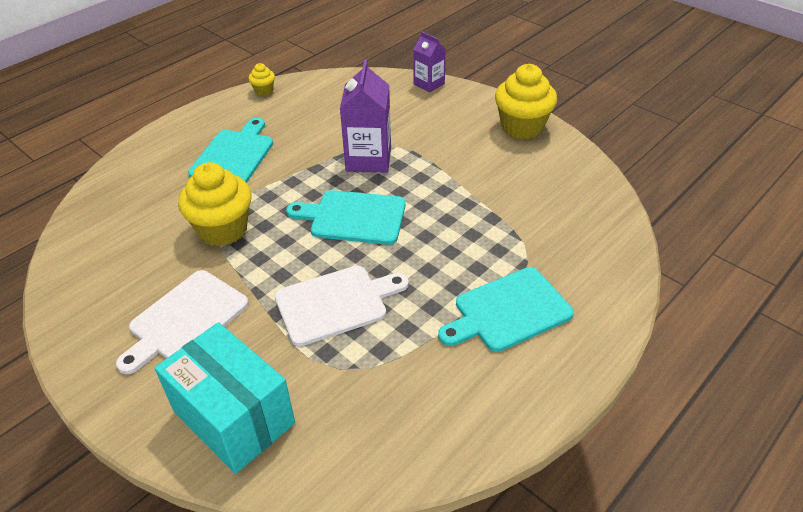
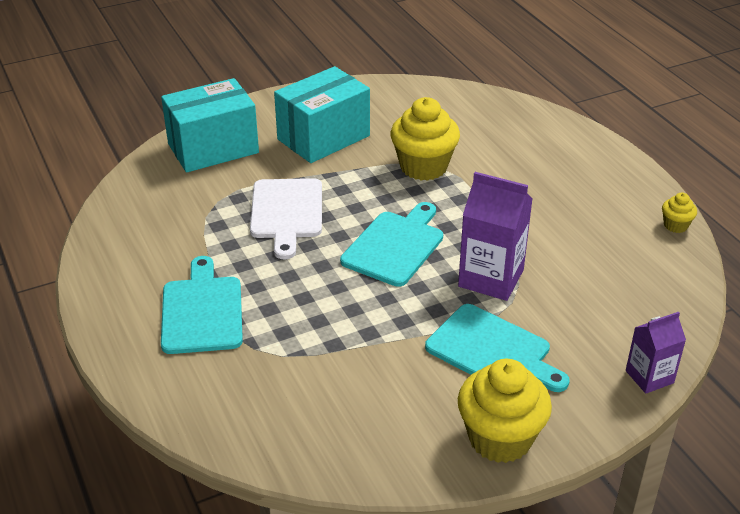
camera: 110 degrees right, 5 degrees down
(185, 319) = (323, 137): white cutting board -> turquoise box
(234, 155) = (542, 187): turquoise cutting board -> turquoise cutting board (492, 351)

